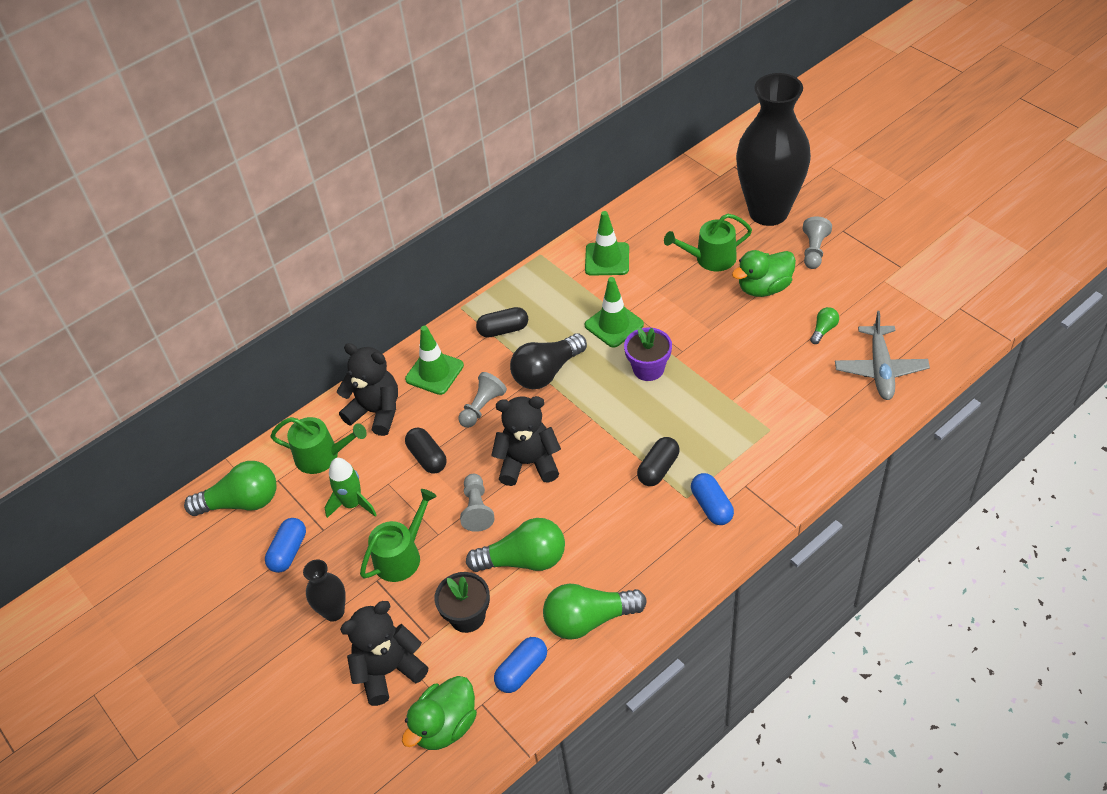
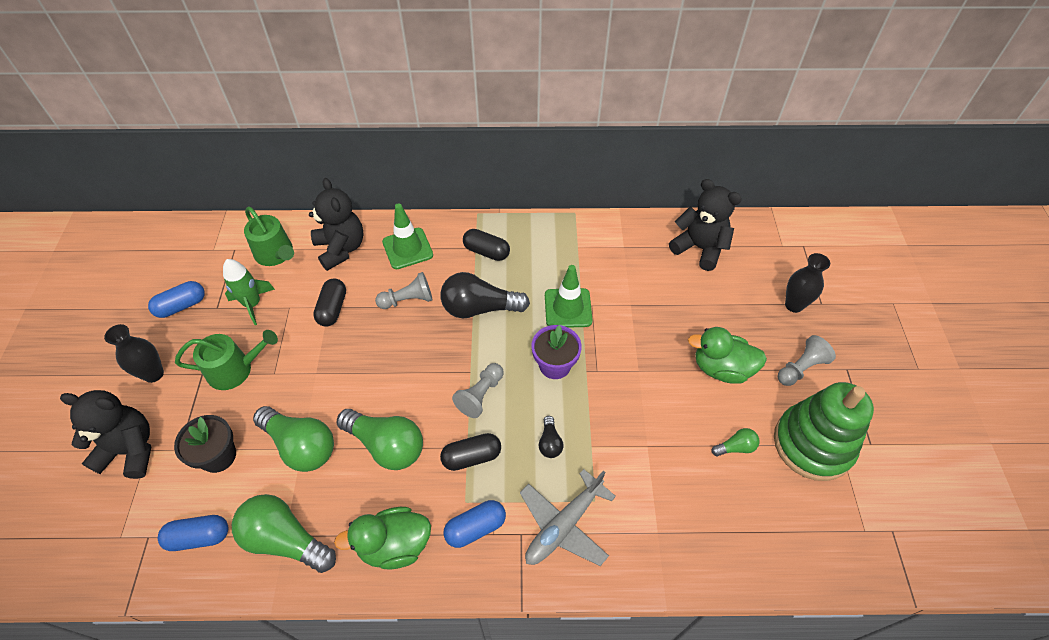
camera: 35 degrees right, 5 degrees up
(242, 502) = (199, 248): green light bulb -> green light bulb (386, 445)
(445, 726) = (109, 531): green duck -> green duck (394, 545)
(477, 509) = (317, 376): grey pawn -> grey pawn (480, 395)
(528, 463) = (389, 370): black teddy bear -> black teddy bear (699, 248)
(607, 259) = (619, 251): green traffic cone -> none
(702, 419) = (550, 443): none -> black light bulb
(711, 258) = (702, 310): green watering can -> none
(711, 506) = (475, 528): blue capsule -> blue capsule turned 45 degrees clockwise
(768, 212) = (794, 305): black vase -> black vase, size x0.43
(867, 292) = (812, 444): none -> green stacking toy
(880, 369) = (751, 528): grey plane -> grey plane (563, 525)

